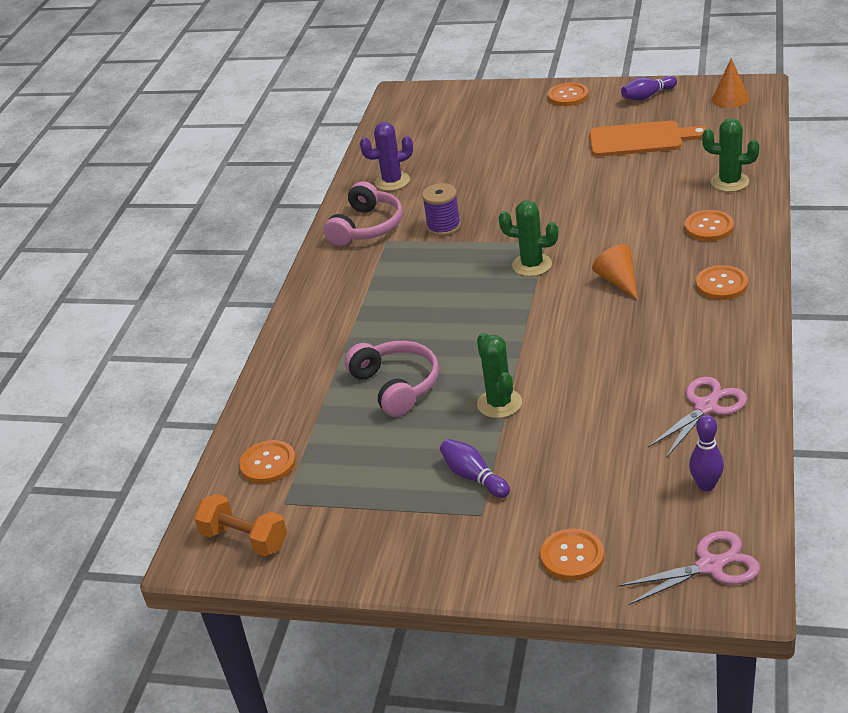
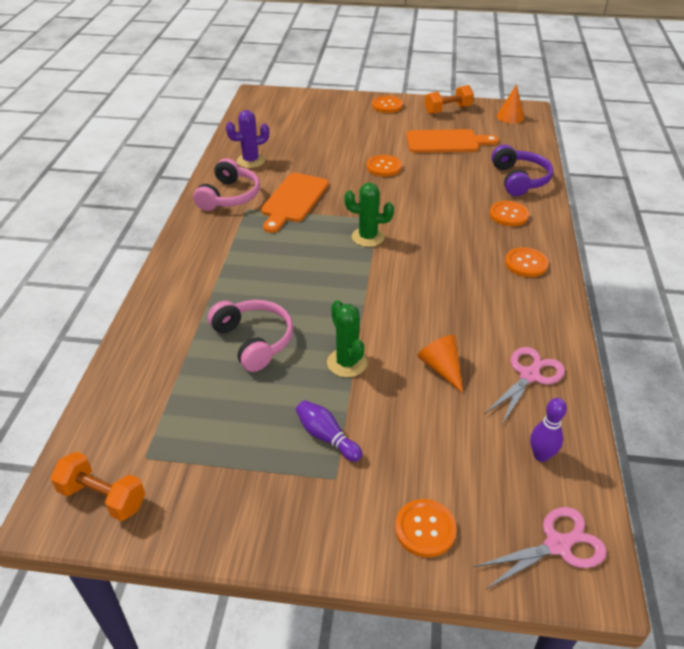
camera: 10 degrees left, 5 degrees up
(268, 463) = (132, 414): orange button -> orange button (384, 167)
(443, 227) = (293, 200): purple spool -> orange cutting board
(618, 281) = (441, 256): orange cone -> orange cone (441, 368)
(647, 96) = (447, 110): purple bowling pin -> orange dumbbell
(729, 182) = (519, 179): green cactus -> purple headphones

